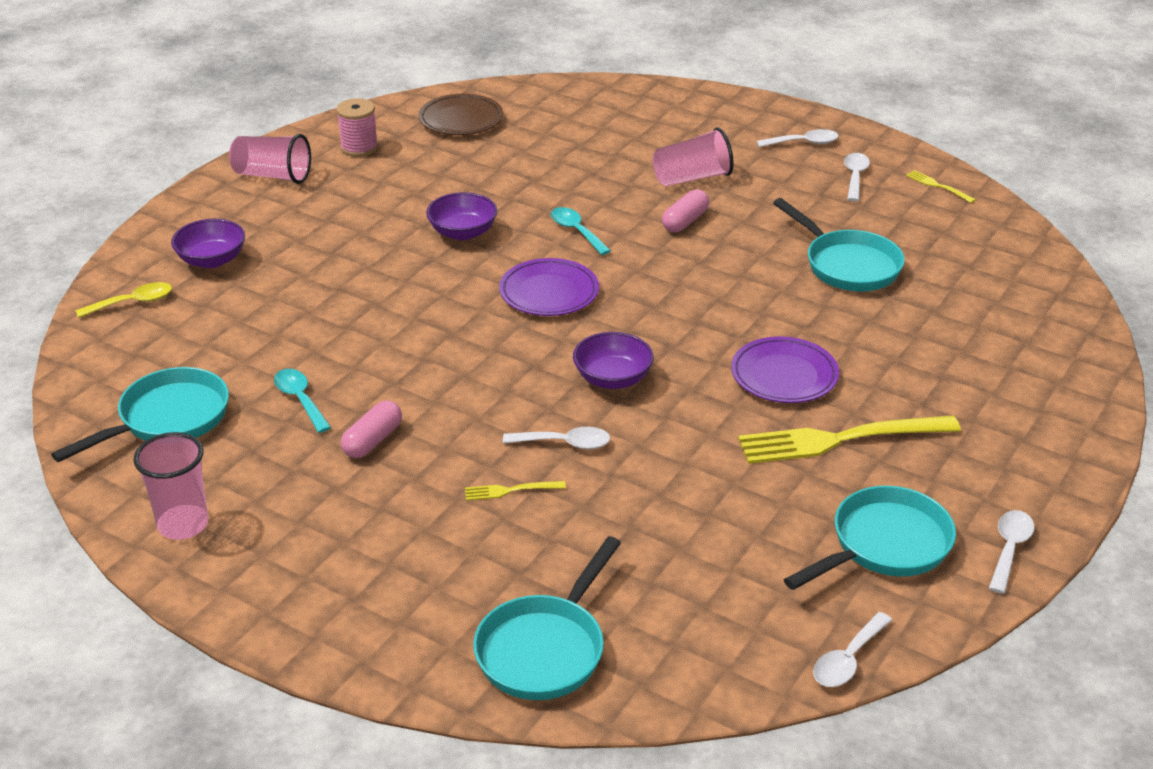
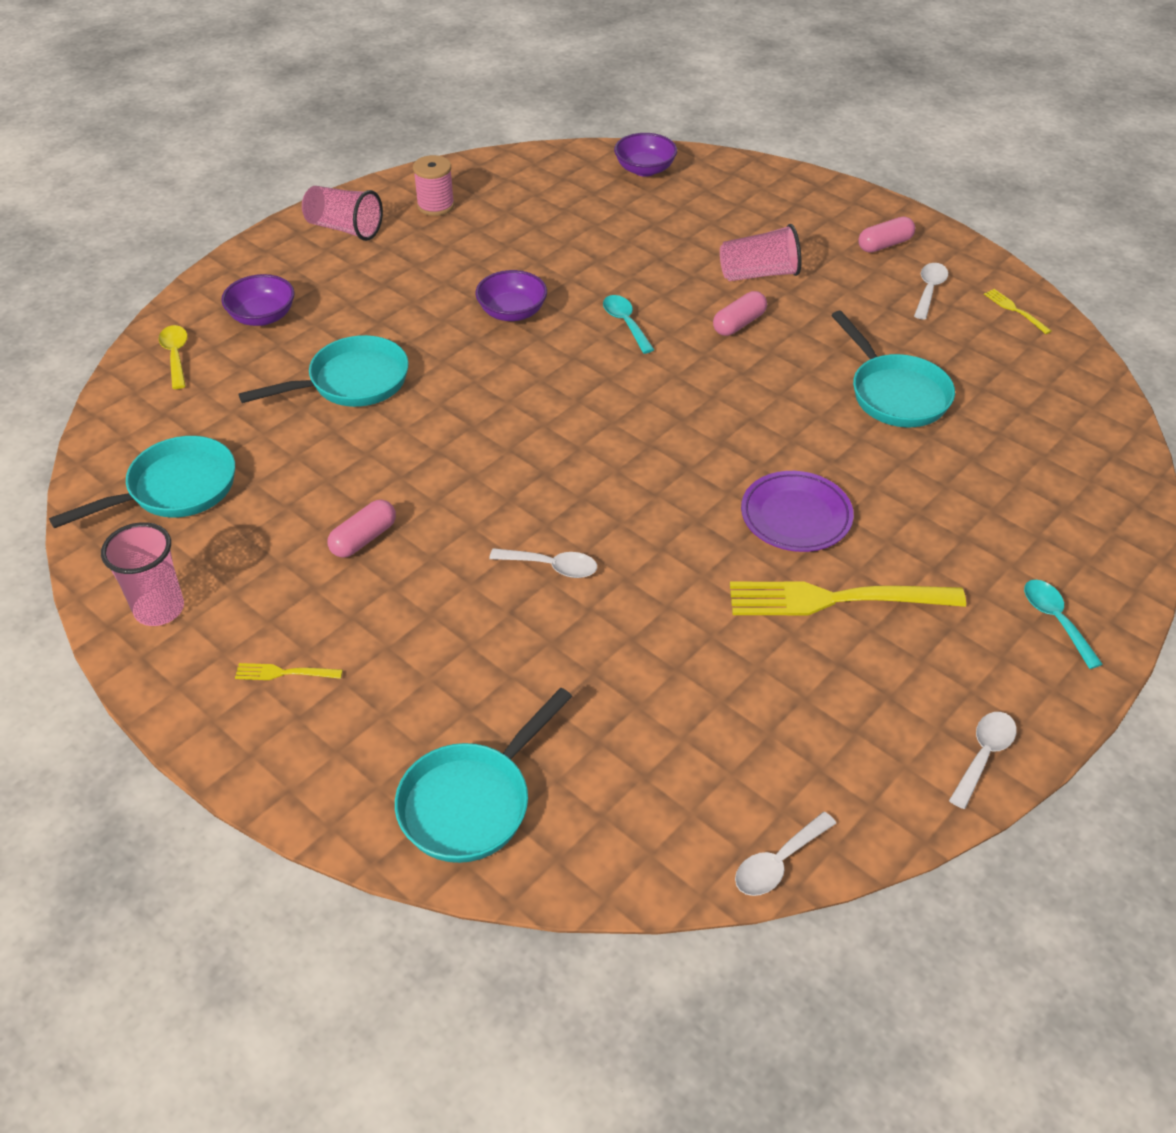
camera: 10 degrees right, 10 degrees up
(132, 303) = (176, 356): yellow spoon -> yellow spoon turned 90 degrees counterclockwise
(300, 400) = (306, 483): turquoise spoon -> turquoise spoon (1055, 620)
(461, 120) = (543, 184): brown plate -> none
(511, 490) = (484, 614): yellow fork -> yellow fork (284, 673)
(549, 293) = (580, 391): purple plate -> none
(612, 378) = (619, 498): purple bowl -> purple bowl (645, 169)
(803, 143) = (884, 245): white spoon -> pink capsule
(884, 545) = (850, 732): turquoise pan -> turquoise pan (351, 382)

